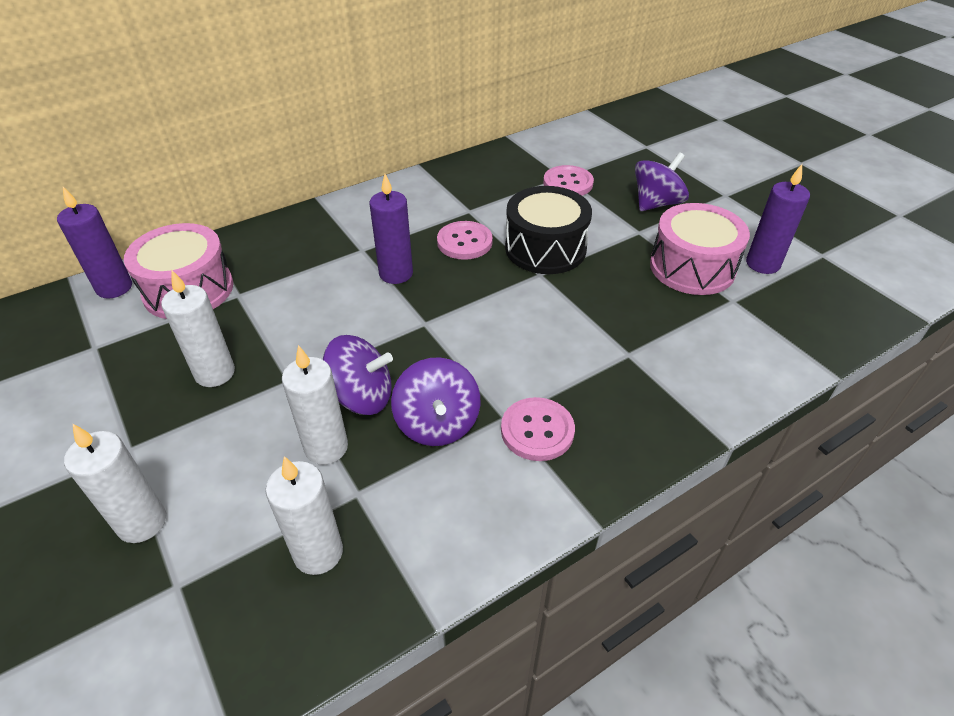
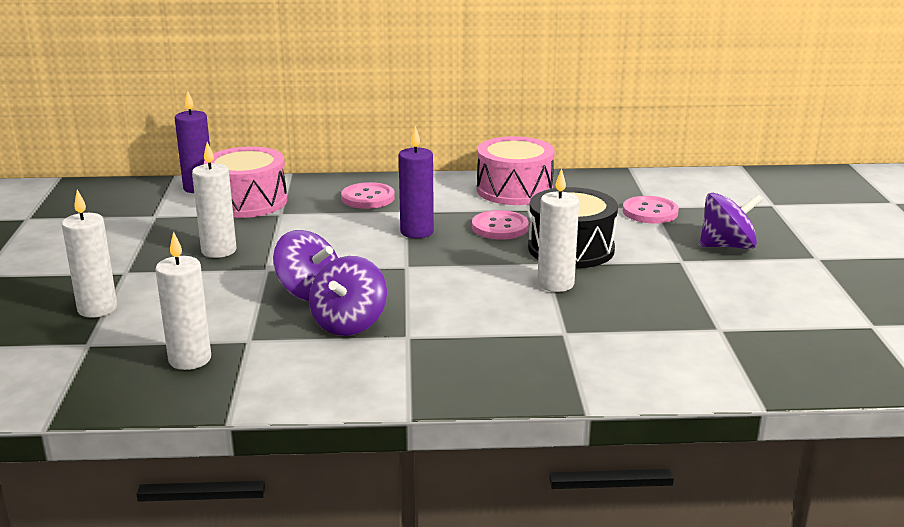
camera: 30 degrees right, 20 degrees down
(326, 447) = (253, 311): white candle -> white candle (555, 284)
(537, 430) = (424, 351): pink button -> pink button (368, 198)
(692, 267) = (705, 297): pink drum -> pink drum (514, 190)
(762, 264) = (789, 314): purple candle -> none

